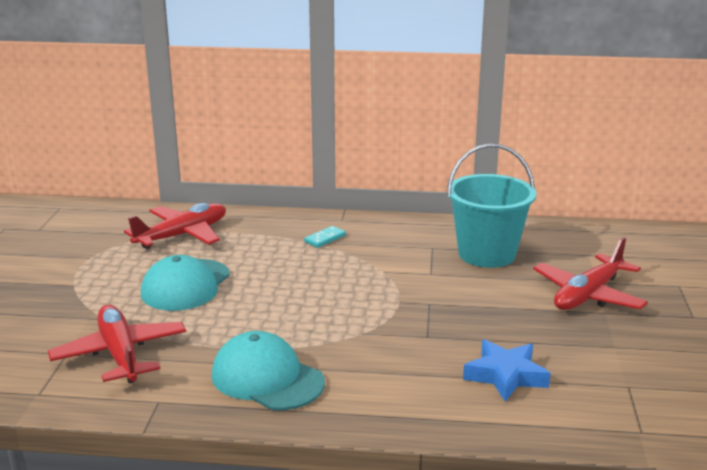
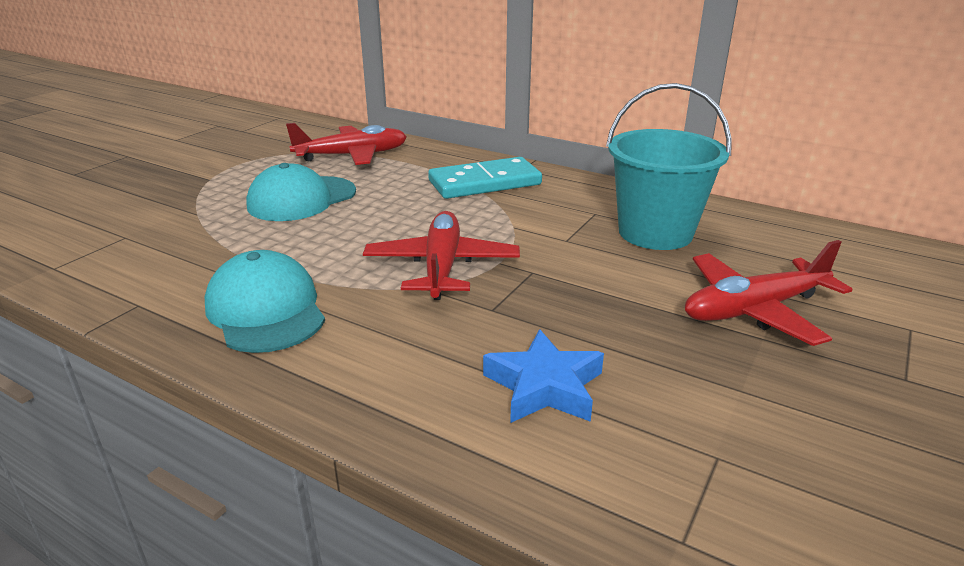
camera: 25 degrees right, 5 degrees up
(120, 354) = (166, 249): red plane -> red plane (442, 266)
(325, 239) = (484, 183): turquoise domino -> turquoise domino, size x2.26

